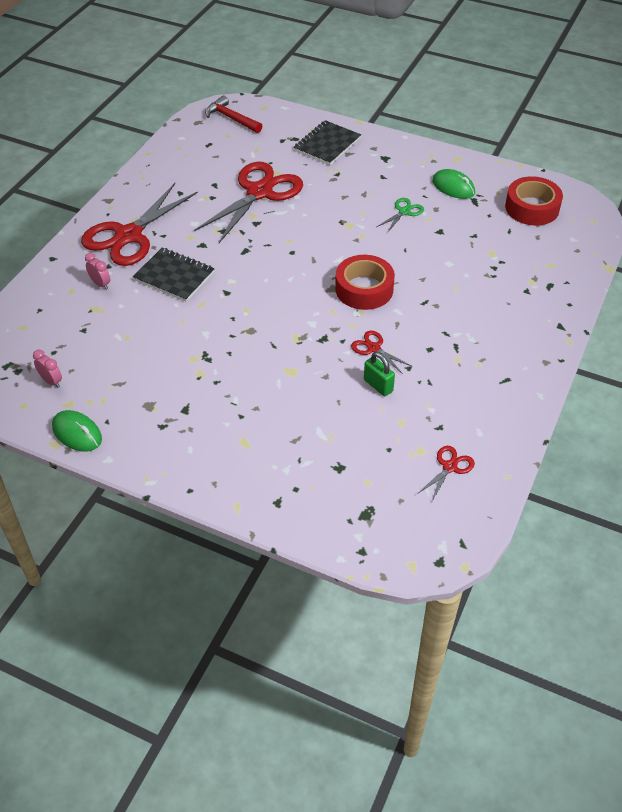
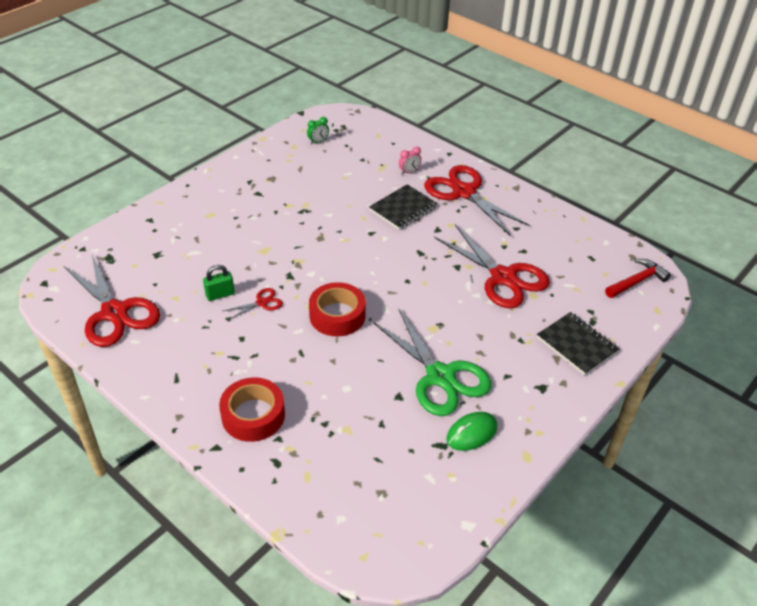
camera: 105 degrees right, 5 degrees down
(51, 381) = (318, 142): pink clock -> green clock
(77, 433) = (265, 147): green mouse -> none
(404, 212) = (440, 376): green scissors -> green scissors, size x2.28
(449, 467) = (114, 312): red scissors -> red scissors, size x2.28
(532, 208) = (410, 498): red tape -> red tape (253, 415)

